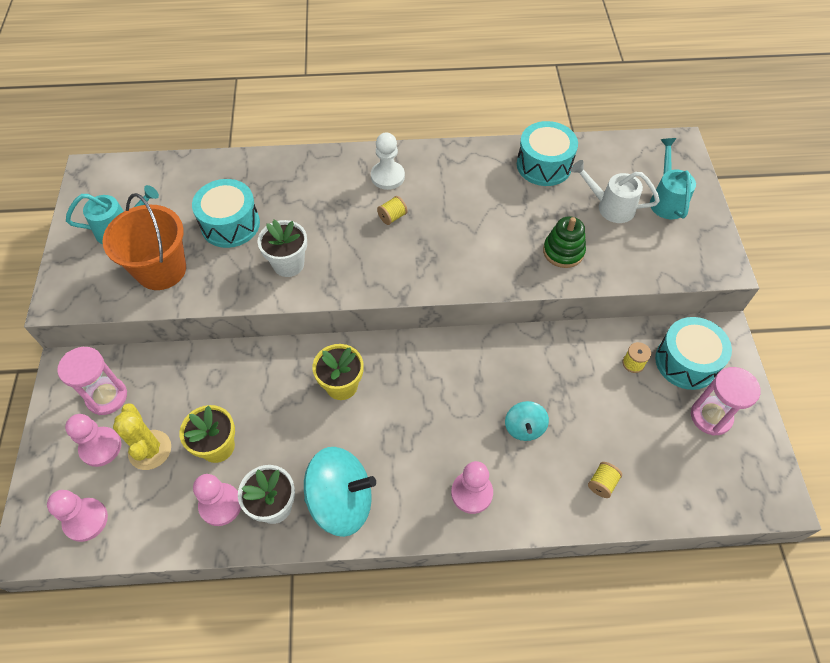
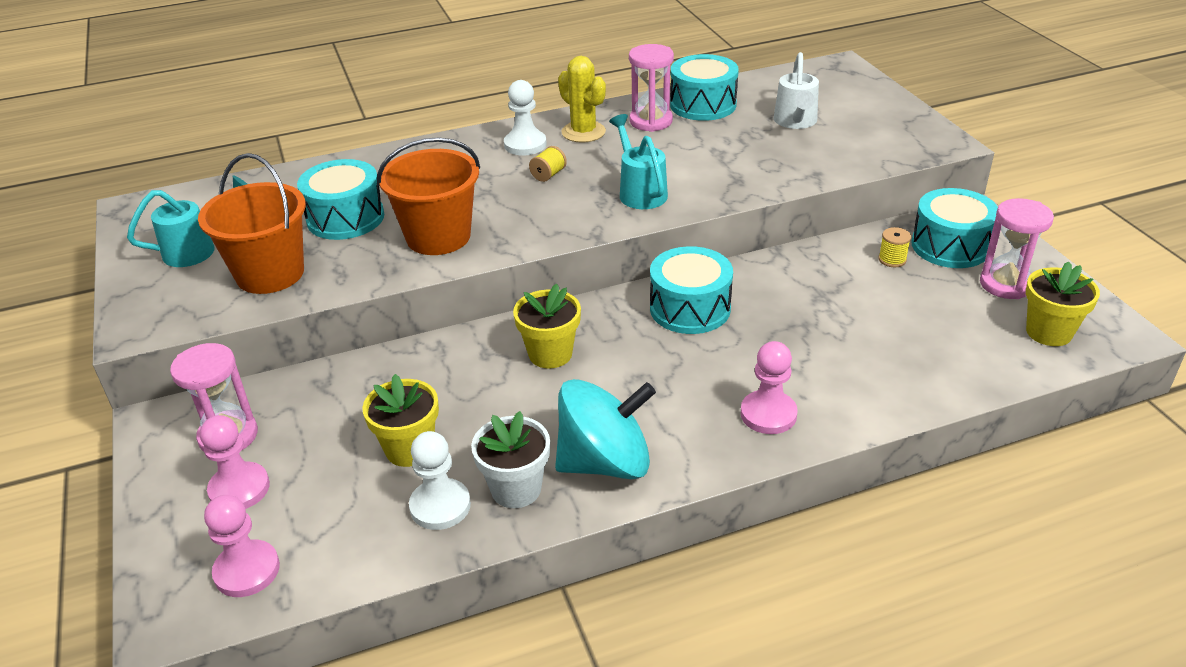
camera: 15 degrees left, 20 degrees down
(150, 450) = (314, 475): yellow cactus -> yellow cactus (583, 132)
(220, 505) = (440, 506): pink pawn -> white pawn
(288, 264) = (438, 237): white flower pot -> orange bucket
(458, 369) = (690, 308): none -> turquoise drum
(494, 174) = (651, 121): none -> pink hourglass
(524, 427) = (799, 341): turquoise spinning top -> none
(563, 251) = (764, 164): green stacking toy -> none
(602, 483) = (919, 369): yellow spool -> none
(610, 207) = (795, 122): white watering can -> white watering can turned 90 degrees counterclockwise
(666, 200) = (853, 106): turquoise watering can -> turquoise watering can (640, 192)
(720, 477) = (1049, 332): none -> yellow flower pot

